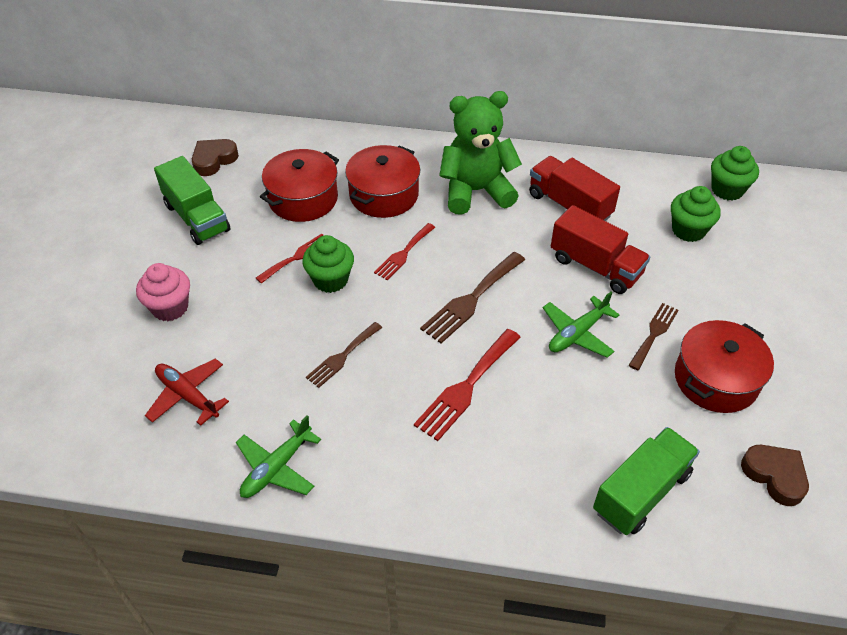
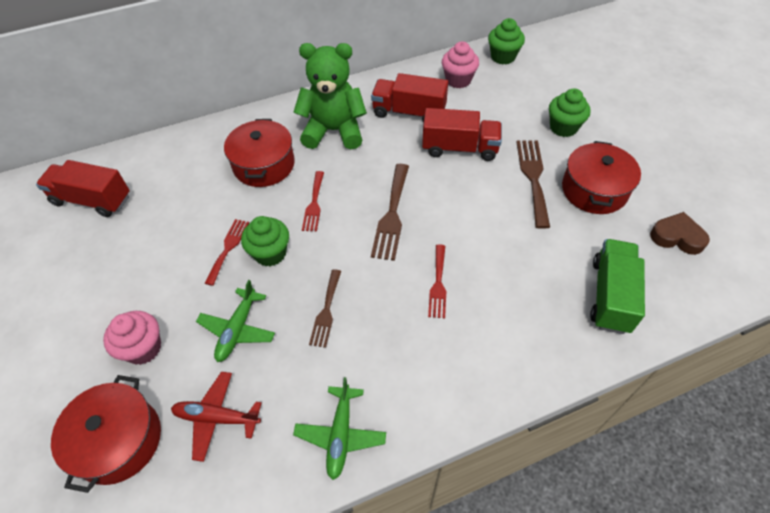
camera: 30 degrees left, 5 degrees up
(197, 218) = (112, 257): green truck -> none
(214, 160) = (92, 200): brown heart -> red truck
(303, 199) = (198, 198): red pot -> red pot (119, 440)
(466, 387) = (438, 284): red fork -> red fork, size x0.64
(476, 191) = (334, 131): green teddy bear -> green teddy bear turned 45 degrees clockwise
(577, 334) = (484, 203): green plane -> green plane (237, 330)
(652, 194) = (458, 80): none -> pink cupcake
(654, 333) = (533, 178): brown fork -> brown fork, size x1.56
(688, 230) = (500, 95): green cupcake -> green cupcake (563, 127)

